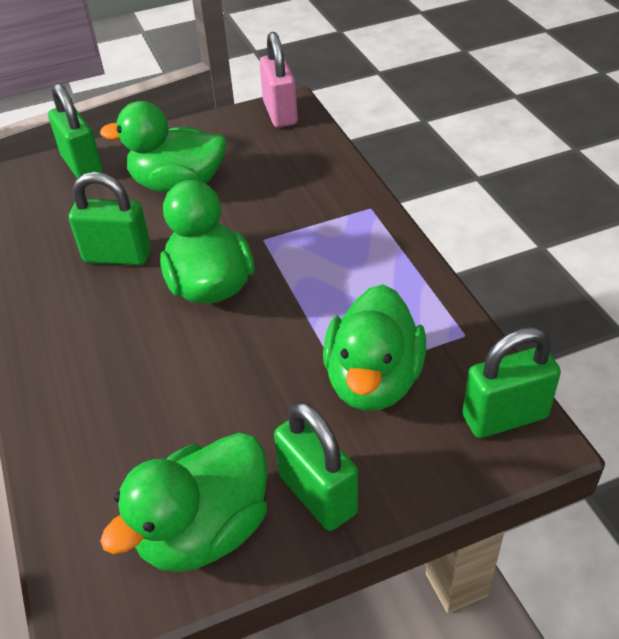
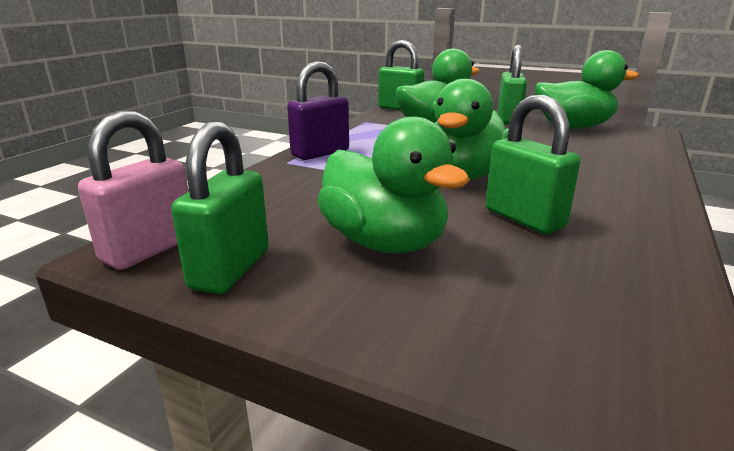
camera: 135 degrees left, 20 degrees down
(82, 166) = (474, 339): green padlock -> green padlock (230, 269)
(371, 236) = (320, 153): none -> purple padlock

